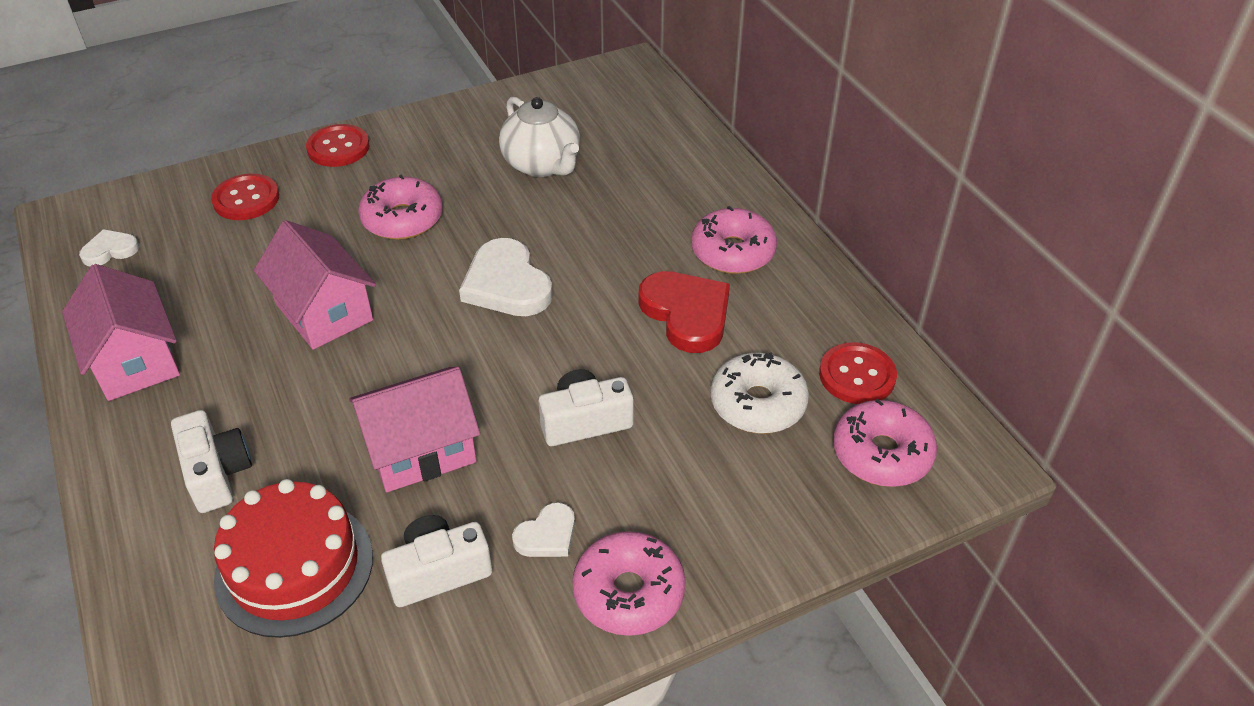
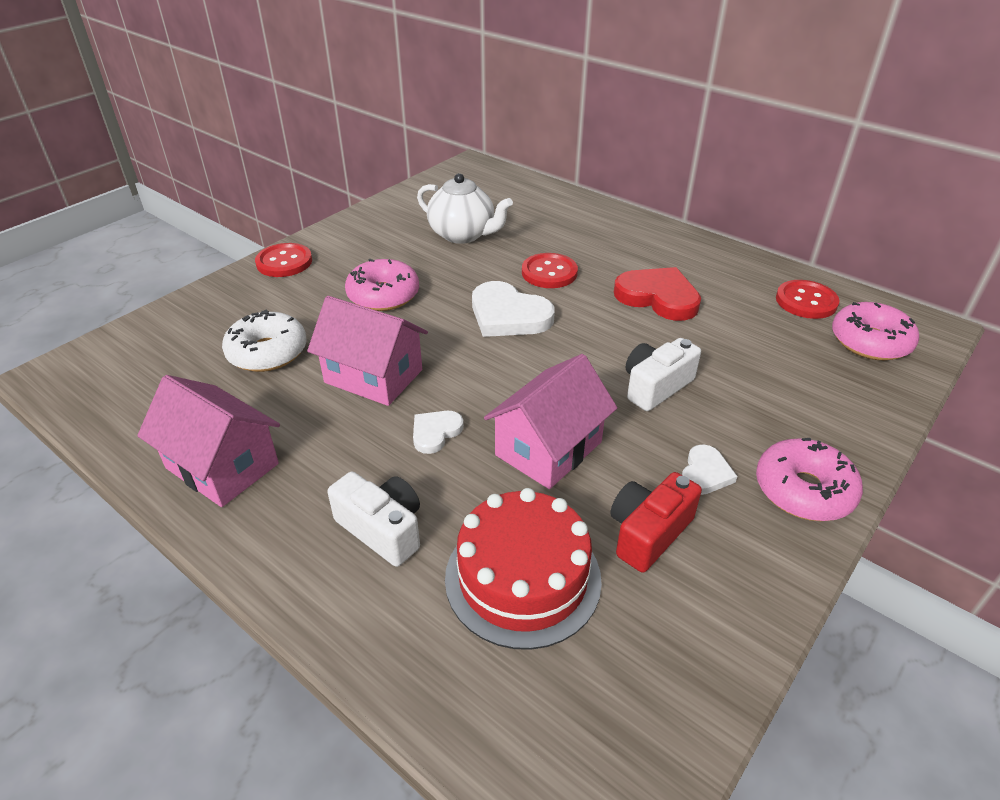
camera: 25 degrees left, 5 degrees down
(110, 250) = (124, 388): white heart -> white heart (435, 432)
(246, 199) = (230, 316): red button -> red button (549, 273)
(438, 572) = (648, 533): white camera -> red camera
(733, 252) = (651, 253): pink donut -> none
(758, 404) = (762, 337): white donut -> white donut (267, 352)

